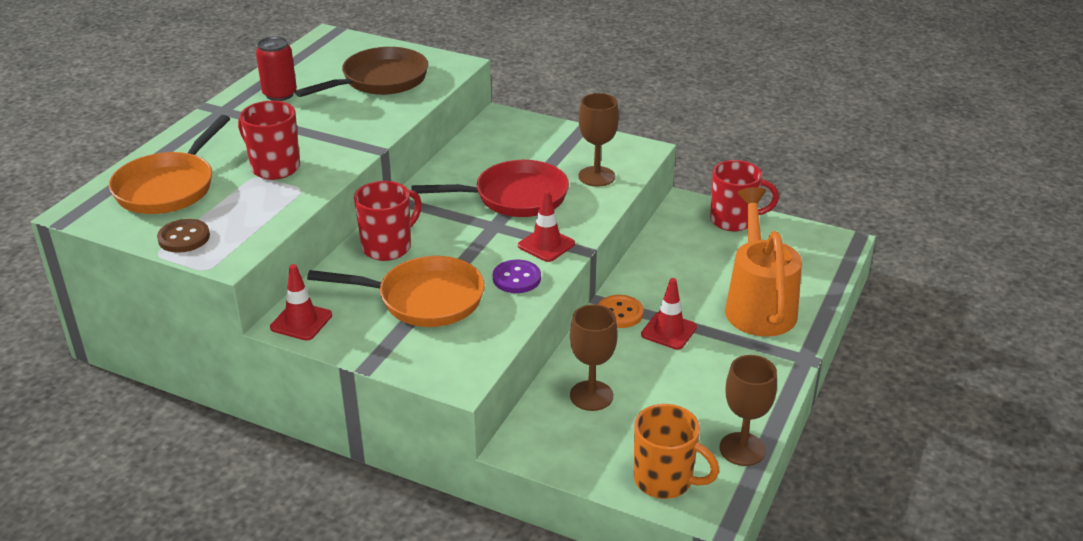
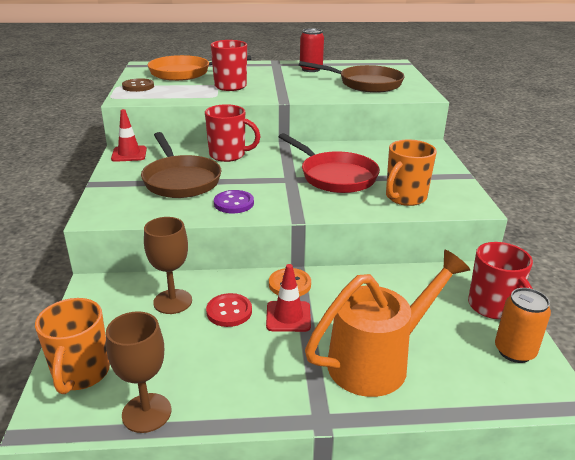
camera: 60 degrees right, 5 degrees down
(423, 299) = (180, 180): orange pan -> brown pan
(546, 245) = (288, 203): red traffic cone -> none
(596, 176) = (405, 197): brown goblet -> orange mug
(635, 364) = (229, 311): none -> red button
(790, 237) = (514, 351): none -> orange can

